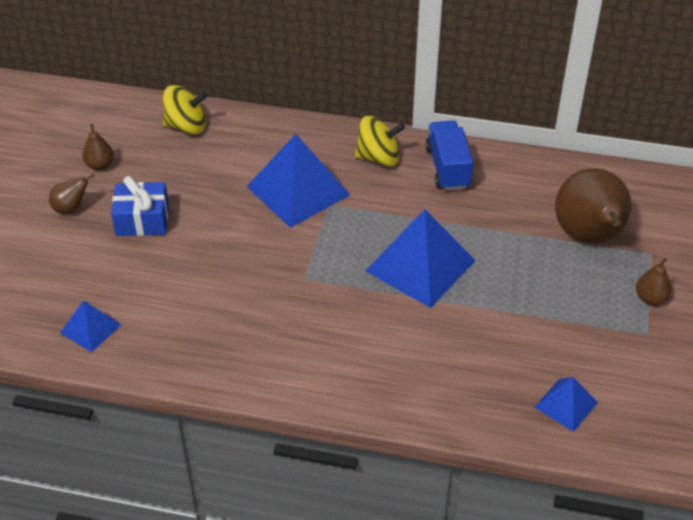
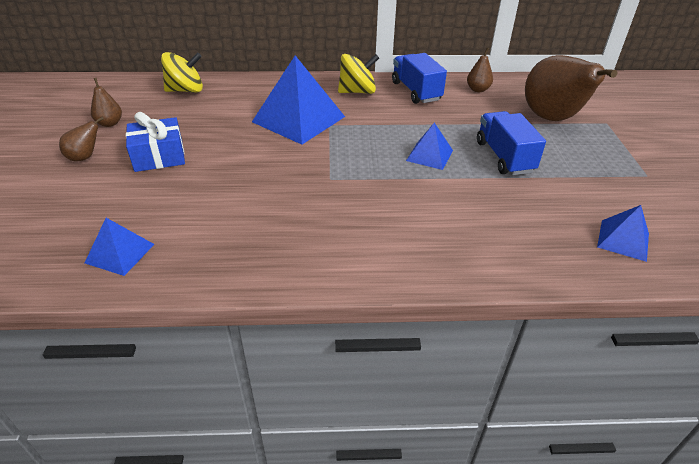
camera: 15 degrees left, 5 degrees down
(420, 265) = (429, 155): blue pyramid -> blue pyramid, size x0.52
(501, 282) = (504, 157): none -> blue truck
(650, 298) = (630, 151): brown pear -> brown pear (478, 89)

